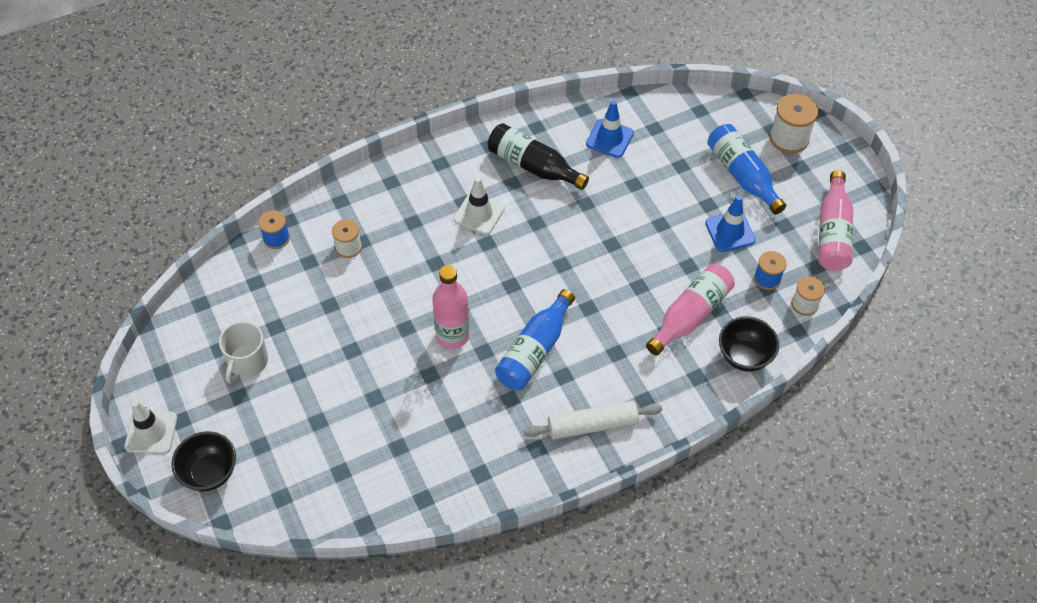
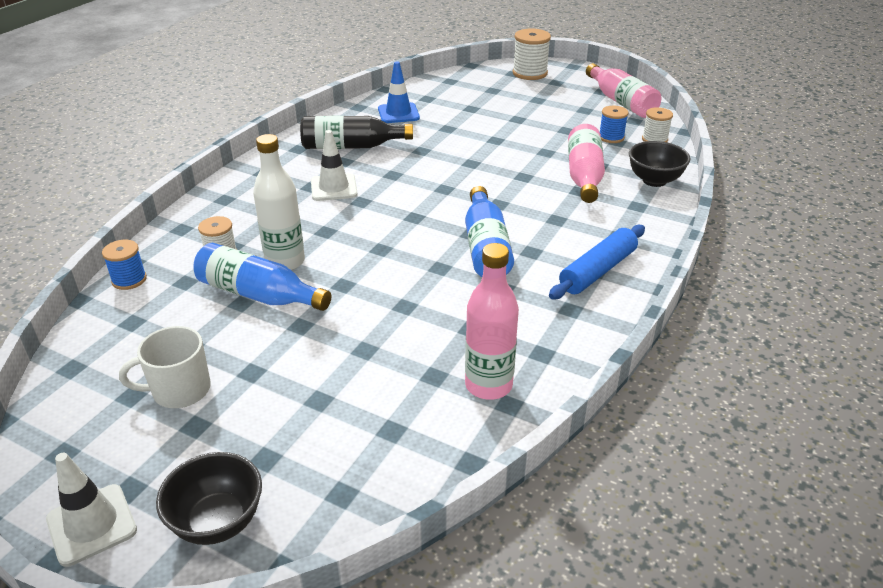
camera: 35 degrees left, 20 degrees down
(247, 362) = (179, 390): white mug -> white mug turned 90 degrees clockwise
(385, 280) = (285, 262): none -> white bottle
(452, 335) = (397, 270): pink bottle -> pink bottle (488, 385)
(592, 425) = (597, 271): white rolling pin -> blue rolling pin
(730, 232) = (552, 125): blue traffic cone -> none
(742, 175) = (522, 98): blue bottle -> blue bottle (259, 294)

